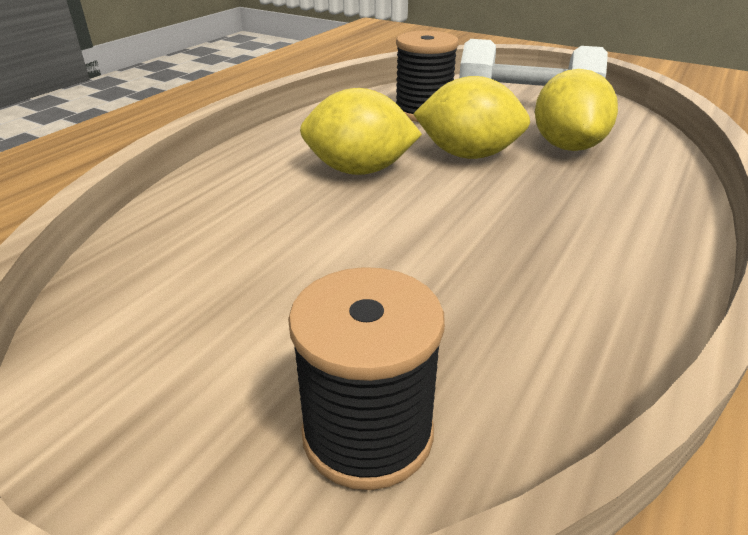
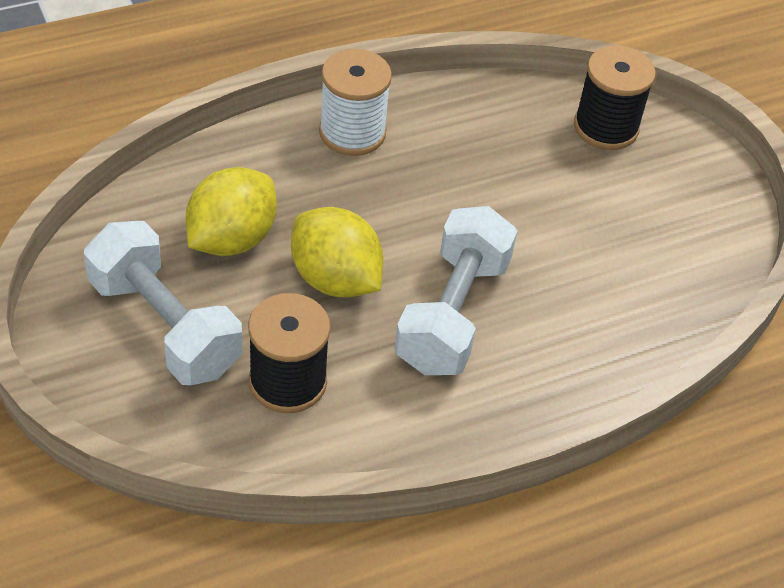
camera: 150 degrees left, 15 degrees up
(359, 170) = (452, 314): yellow lemon -> white dumbbell
(628, 247) = (352, 132): none -> white spool

